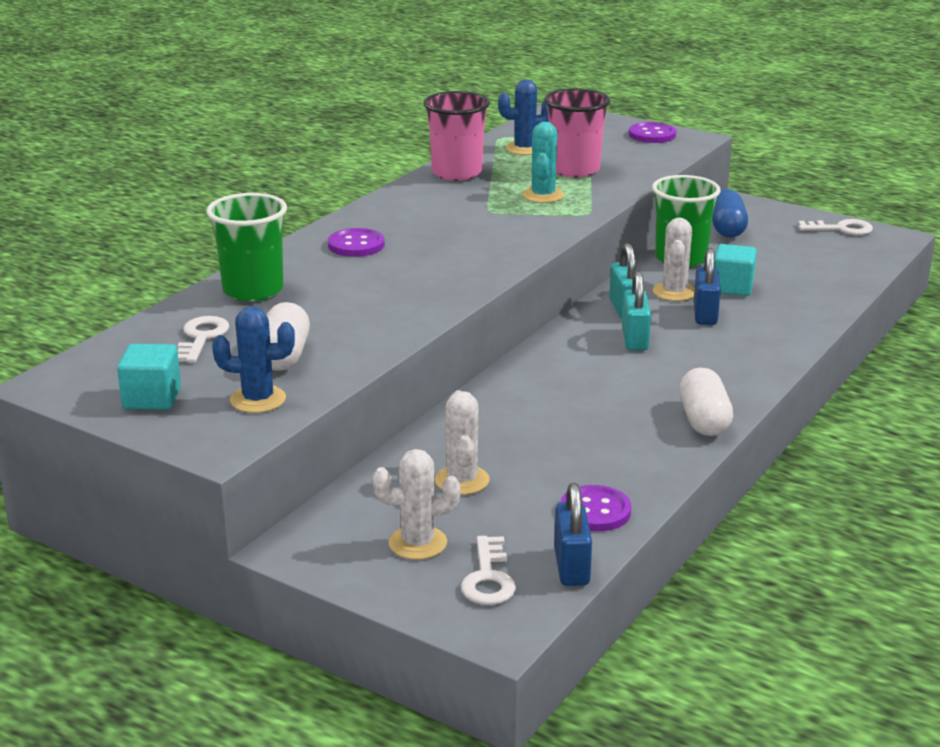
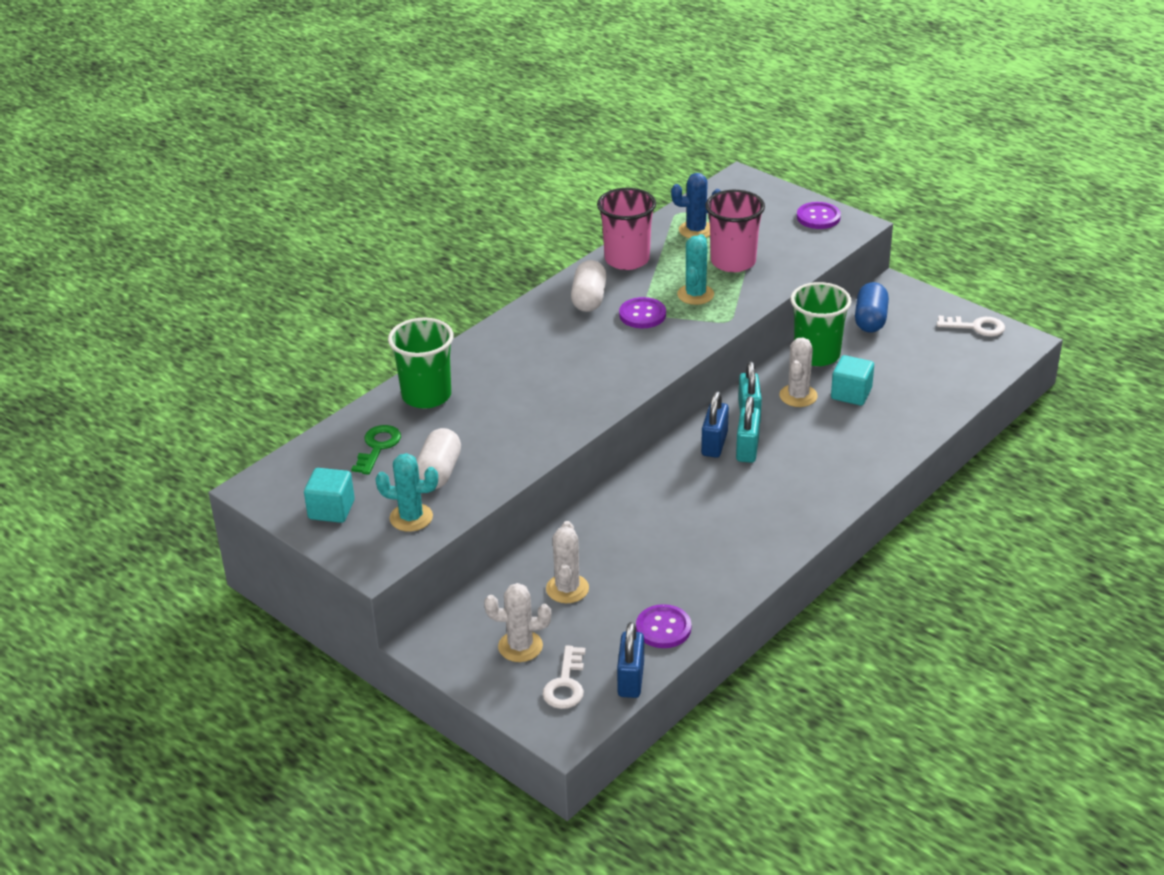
camera: 10 degrees right, 10 degrees up
(201, 337) = (378, 447): white key -> green key
(258, 400) = (411, 517): blue cactus -> turquoise cactus
(356, 245) = (520, 347): purple button -> purple button (642, 315)
(704, 420) = (778, 543): white capsule -> white capsule (589, 299)
(705, 314) = (817, 424): blue padlock -> blue padlock (714, 444)

